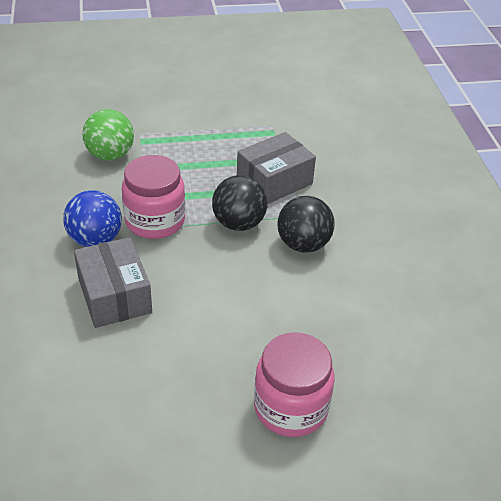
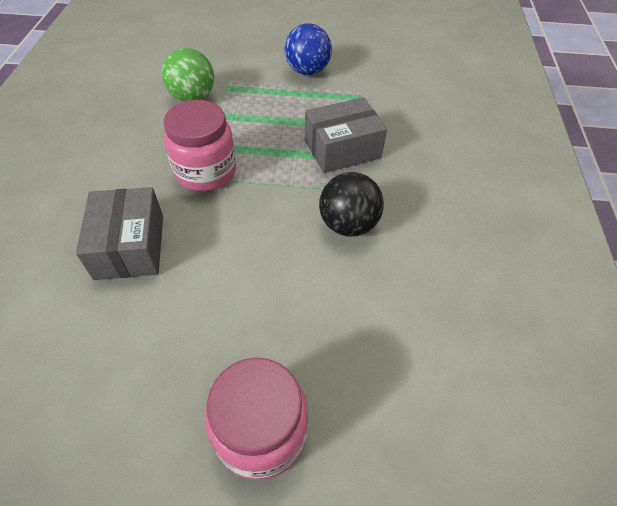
camera: 15 degrees right, 10 degrees up
(95, 239) = (139, 181): blue ball -> blue ball (307, 71)
(239, 223) = (288, 189): black ball -> none

